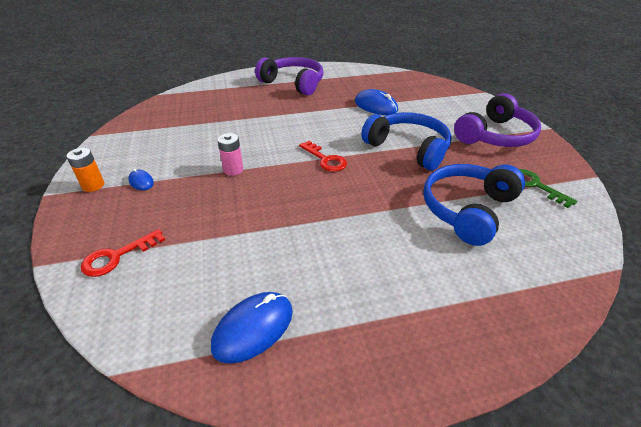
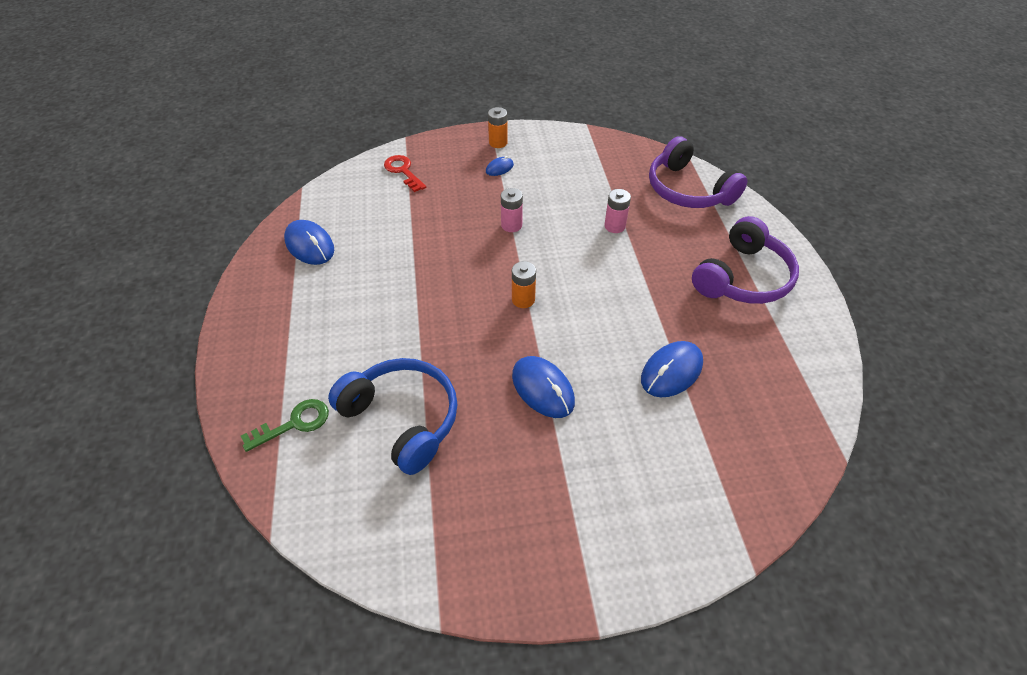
camera: 95 degrees right, 10 degrees up
(240, 122) = (614, 226): none -> pink battery
(325, 159) = (523, 299): red key -> orange battery
(408, 148) = (543, 389): blue headphones -> blue mouse
(496, 136) = (572, 520): purple headphones -> purple headphones (688, 190)
(535, 185) = (433, 518): green key -> green key (294, 423)

